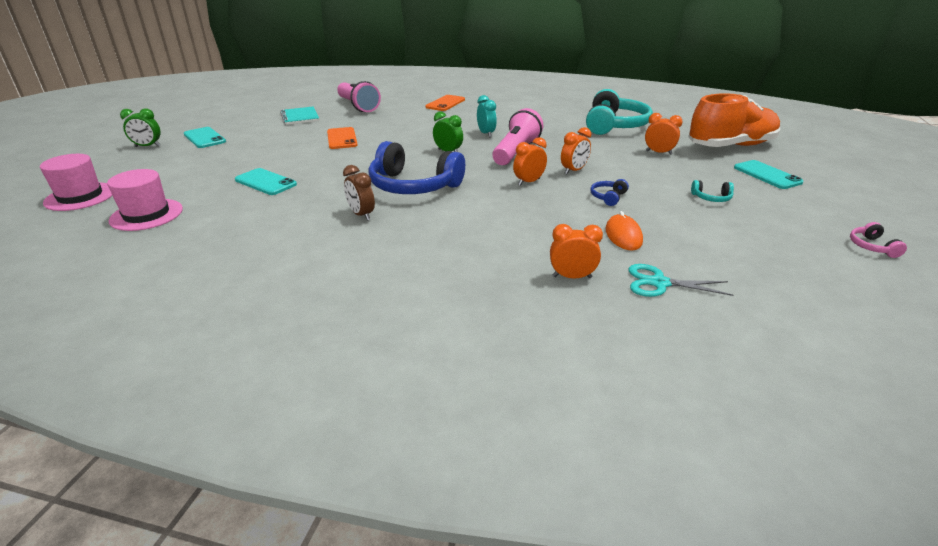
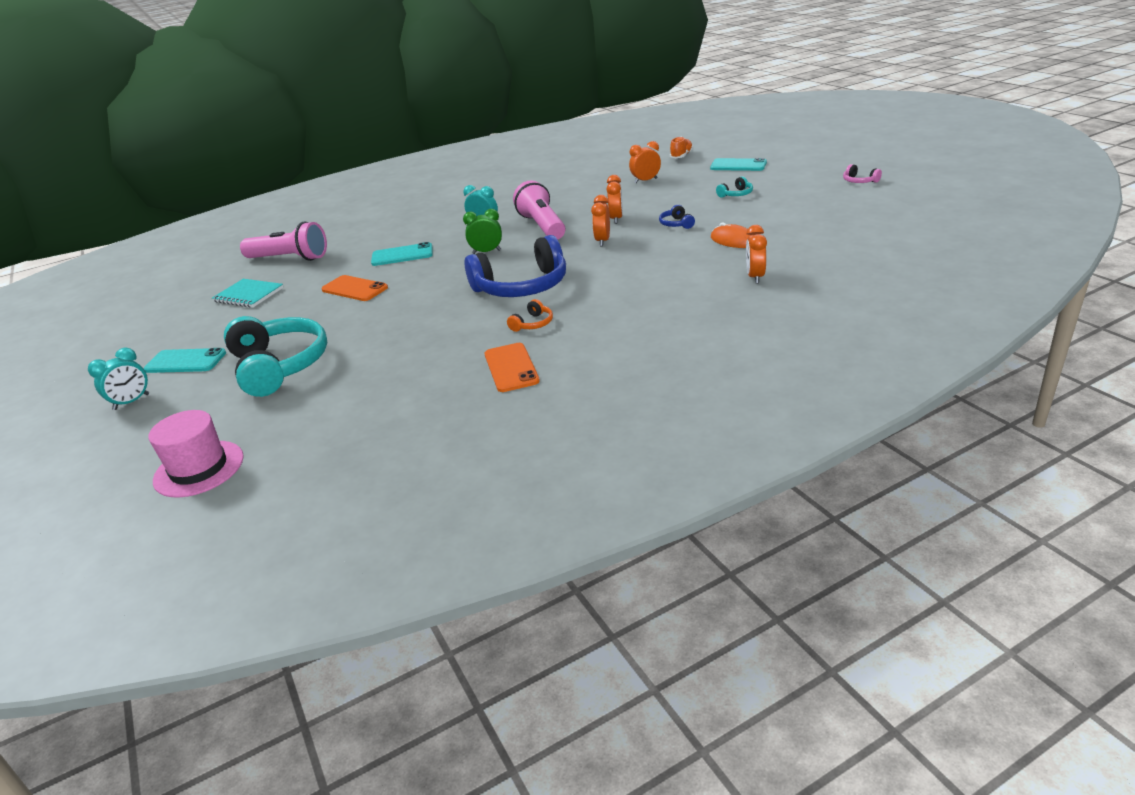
camera: 40 degrees left, 0 degrees up
(146, 215) = (330, 432): pink hat -> none
(147, 146) = (131, 402): green clock -> turquoise clock
(265, 182) = (379, 352): turquoise phone -> turquoise phone (402, 255)
(361, 215) = (533, 324): brown clock -> orange headphones
(445, 103) = (379, 218): orange phone -> orange phone (511, 368)
(572, 277) = (755, 277): orange clock -> orange clock turned 45 degrees counterclockwise
(614, 125) = (572, 175): turquoise headphones -> turquoise headphones (279, 366)
(659, 283) = (803, 254): turquoise scissors -> none
(731, 146) = (681, 156): orange shoe -> orange shoe, size x0.42

